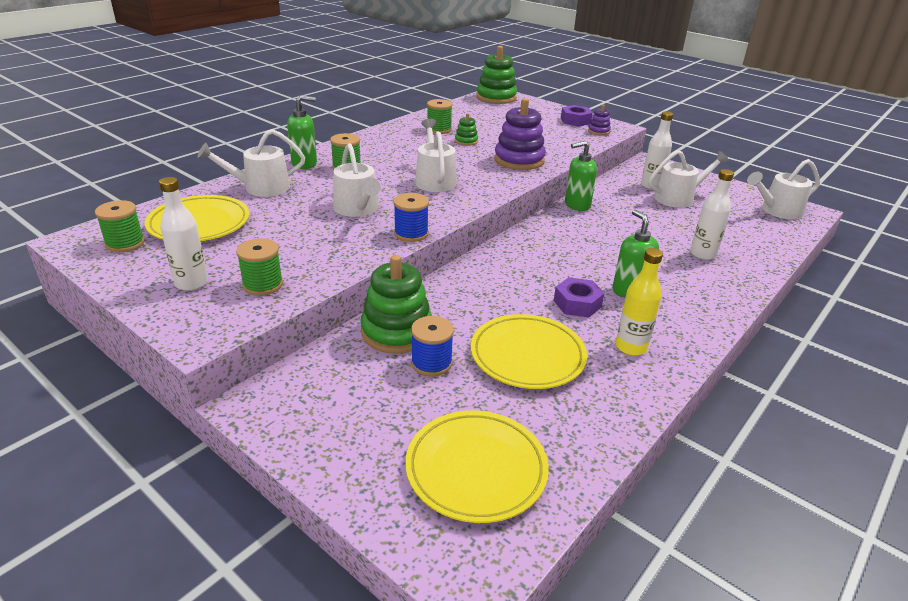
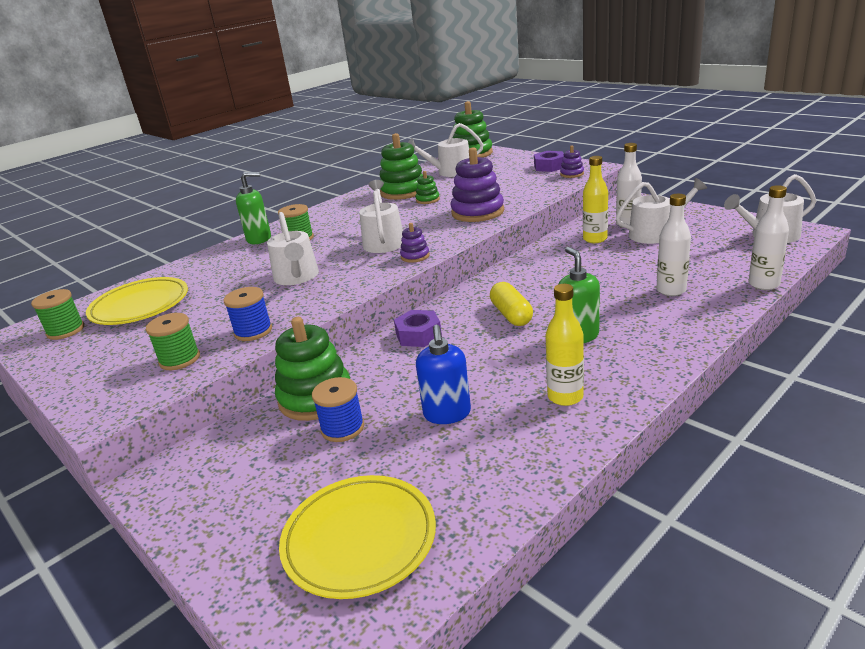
camera: 10 degrees right, 5 degrees down
(191, 283) = (113, 363): white bottle -> white bottle (763, 284)
(261, 188) = (210, 266): white watering can -> white watering can (450, 172)
(411, 233) = (343, 296): blue spool -> blue spool (253, 331)
(439, 129) = (403, 191): green spool -> green stacking toy
(470, 199) = (415, 256): none -> purple stacking toy
(527, 356) = (447, 414): yellow plate -> blue soap dispenser
(564, 264) = (511, 315): none -> yellow capsule
(577, 205) = (540, 252): green soap dispenser -> none
(577, 304) = (515, 354): purple nut -> purple nut (418, 335)
(624, 197) = (595, 239): none -> yellow bottle

